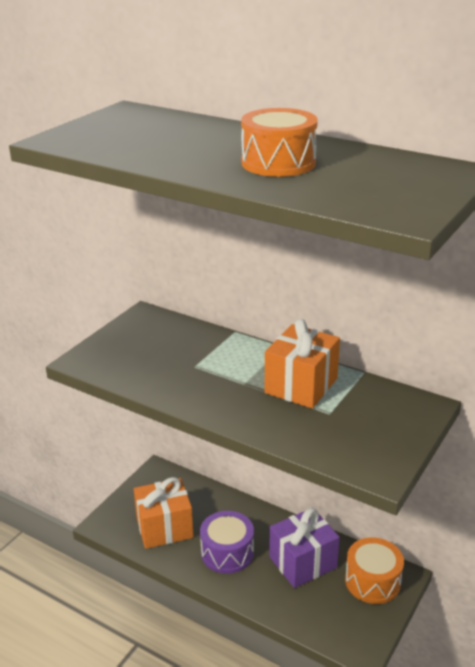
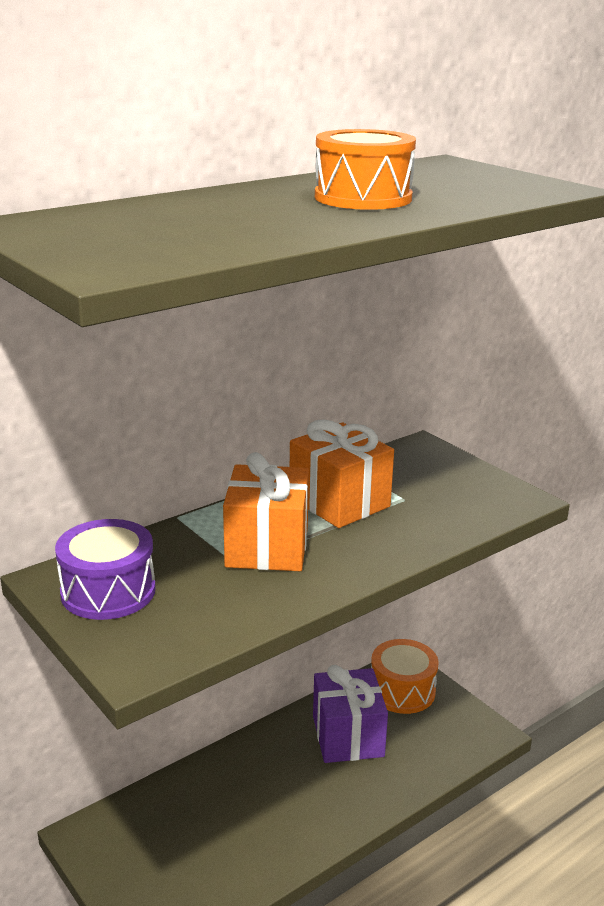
camera: 70 degrees left, 5 degrees down
(164, 528) = (210, 858): orange gift -> orange gift (267, 547)
(227, 552) = (296, 801): purple drum -> purple drum (108, 591)

